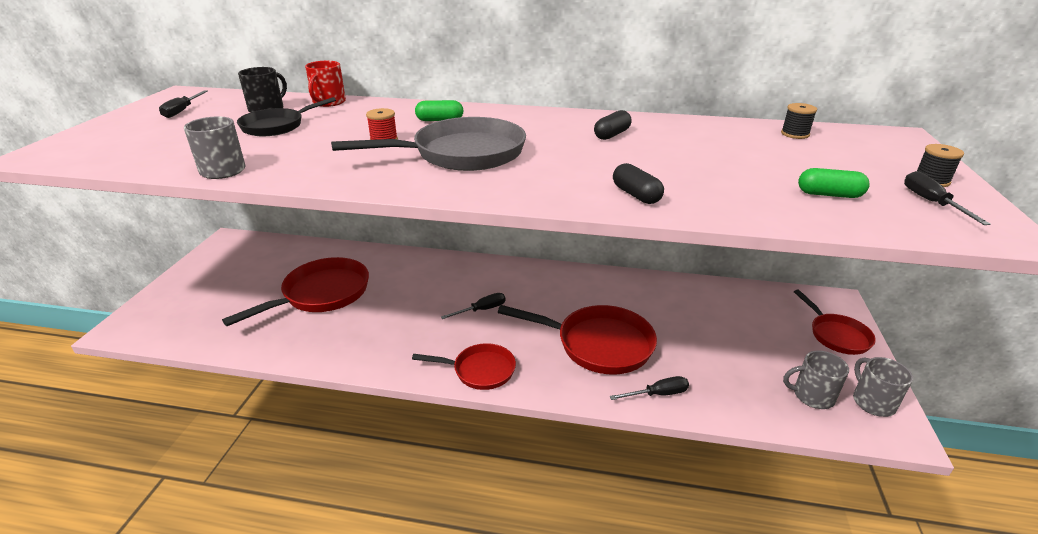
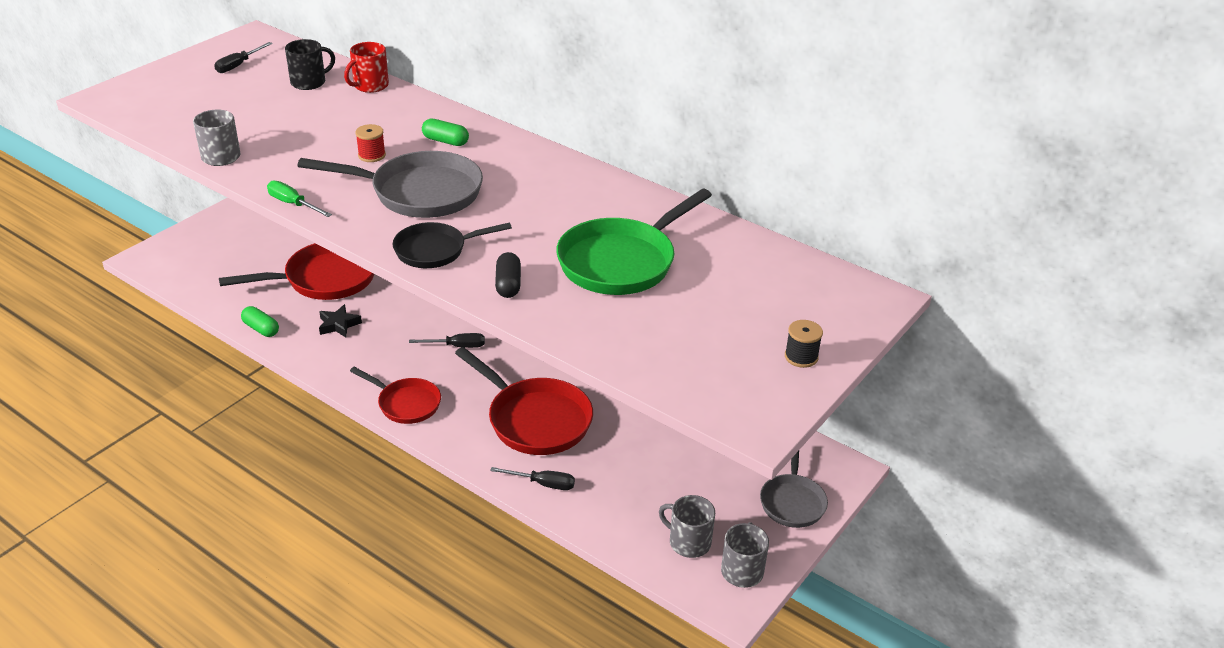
camera: 25 degrees right, 5 degrees up
(277, 126) = (299, 110): black pan -> black pan (435, 250)
(344, 188) = (293, 204): none -> green screwdriver
(363, 326) = (339, 325): none -> black star
(612, 135) = (582, 208): black capsule -> none
(698, 158) = (621, 262): none -> green pan
(795, 134) = (767, 262): black spool -> none
(829, 195) = (675, 338): green capsule -> green capsule (261, 329)
(836, 335) = (792, 501): red pan -> grey pan
(931, 202) = (754, 377): black screwdriver -> none

